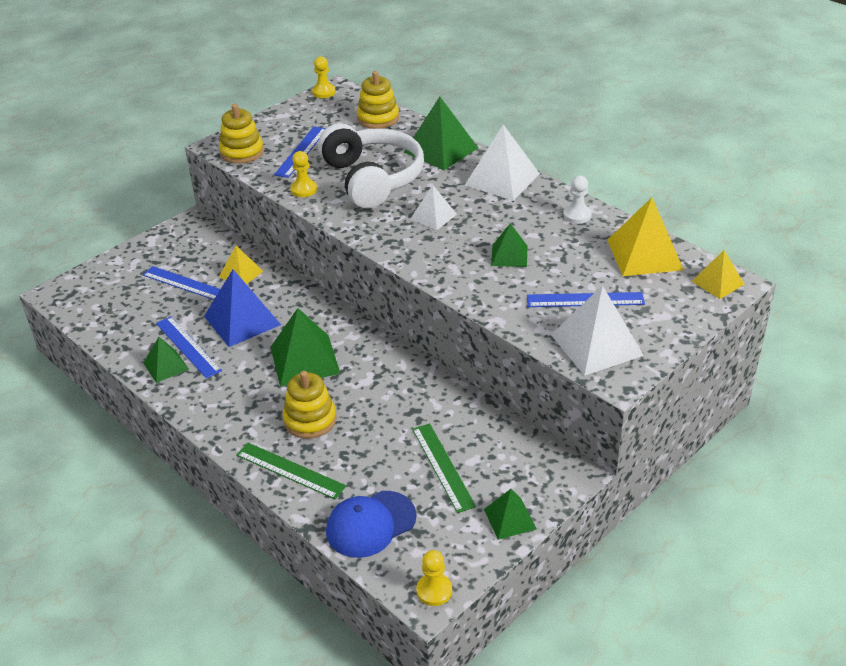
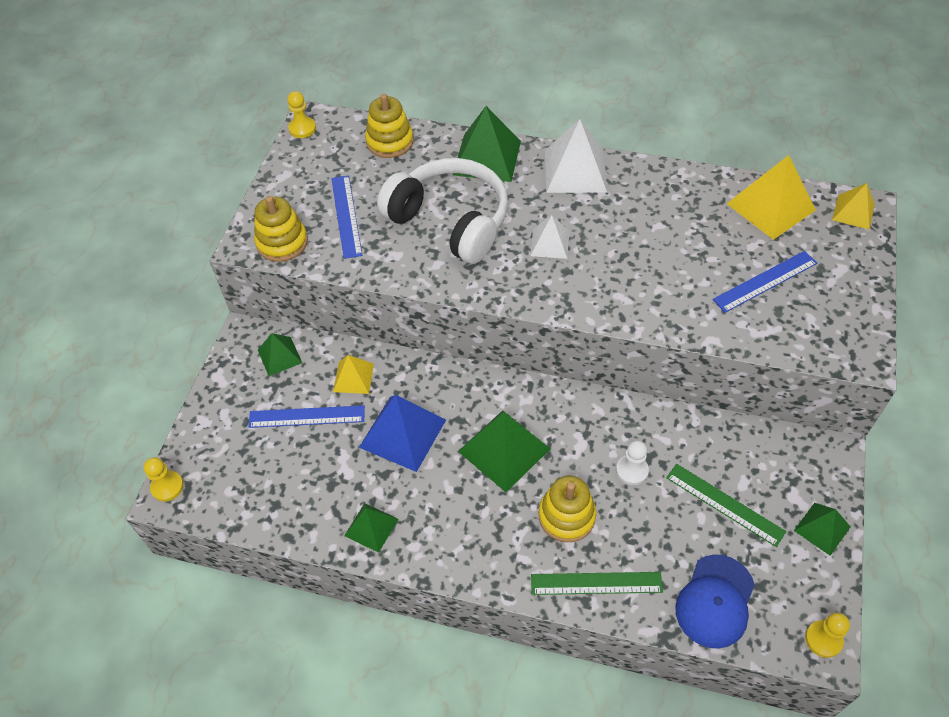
camera: 30 degrees left, 15 degrees up
(188, 346) = (374, 492): blue ruler -> none
(304, 189) = (392, 264): yellow pawn -> yellow pawn (167, 487)
(509, 255) = (658, 259): green pyramid -> green pyramid (279, 356)
(577, 215) = (677, 186): white pawn -> white pawn (632, 470)
(596, 344) = (816, 327): white pyramid -> none

